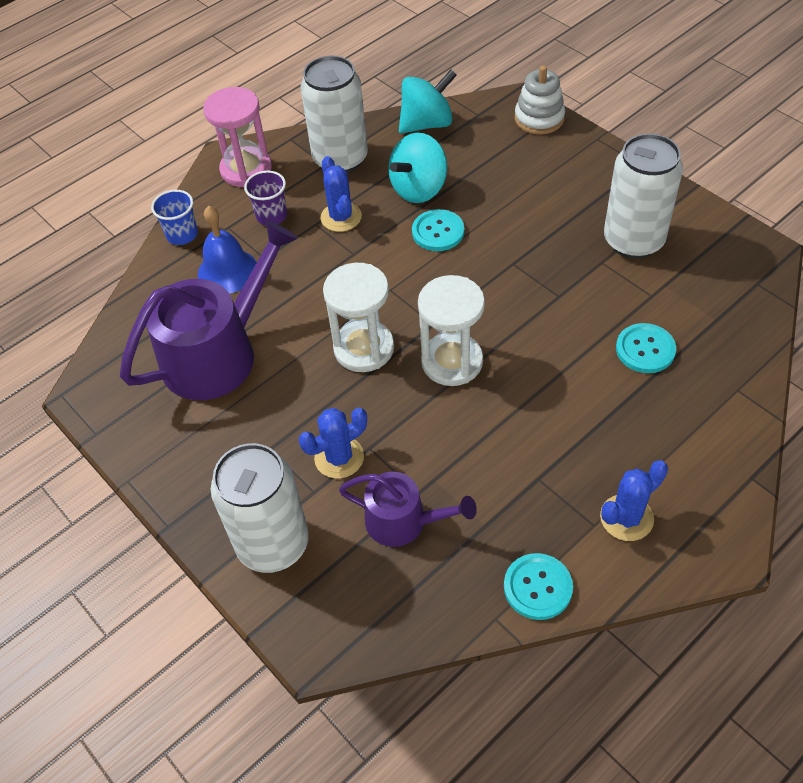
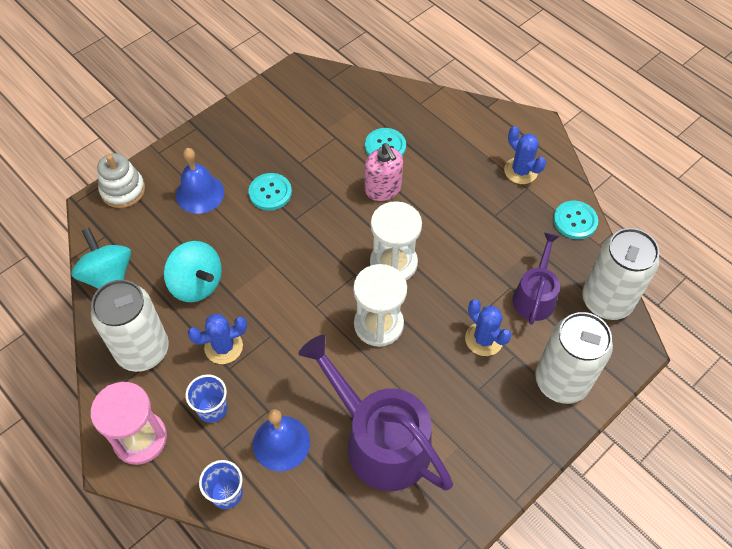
camera: 95 degrees left, 5 degrees up
(271, 216) = (212, 408): purple cup -> blue cup
(438, 232) = (252, 270): turquoise button -> turquoise button (270, 192)
(542, 178) = (200, 193): none -> blue bell
(570, 348) = (383, 189): none -> pink soap dispenser
(633, 241) = (279, 141): white can -> white can (606, 300)

